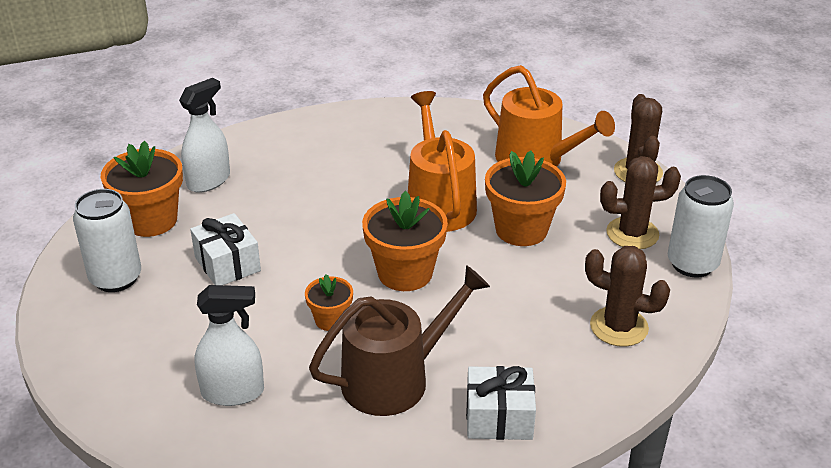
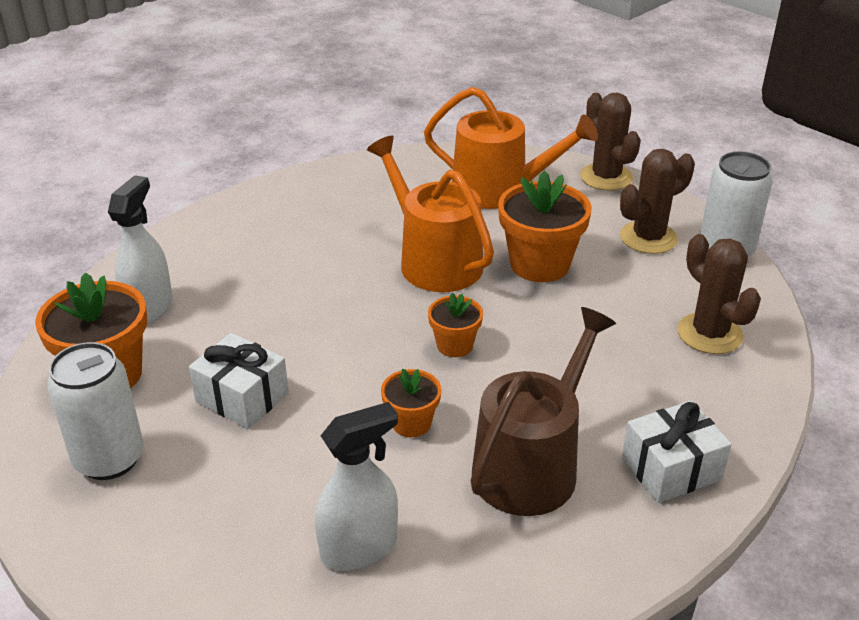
camera: 25 degrees left, 0 degrees up
(405, 273) = (454, 345): orange flower pot -> orange flower pot, size x0.55
(619, 327) = (709, 334): brown cactus -> brown cactus turned 60 degrees clockwise

